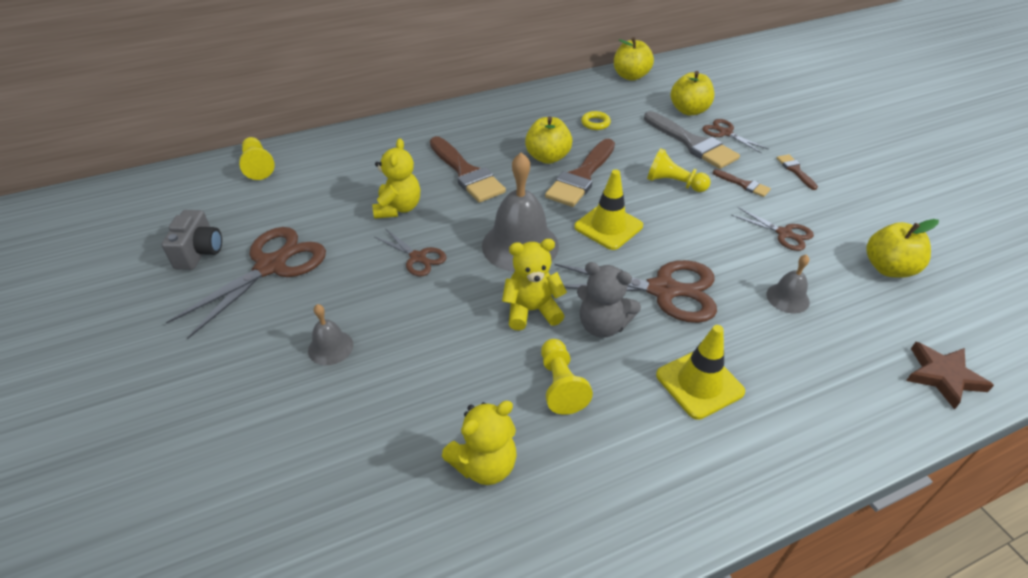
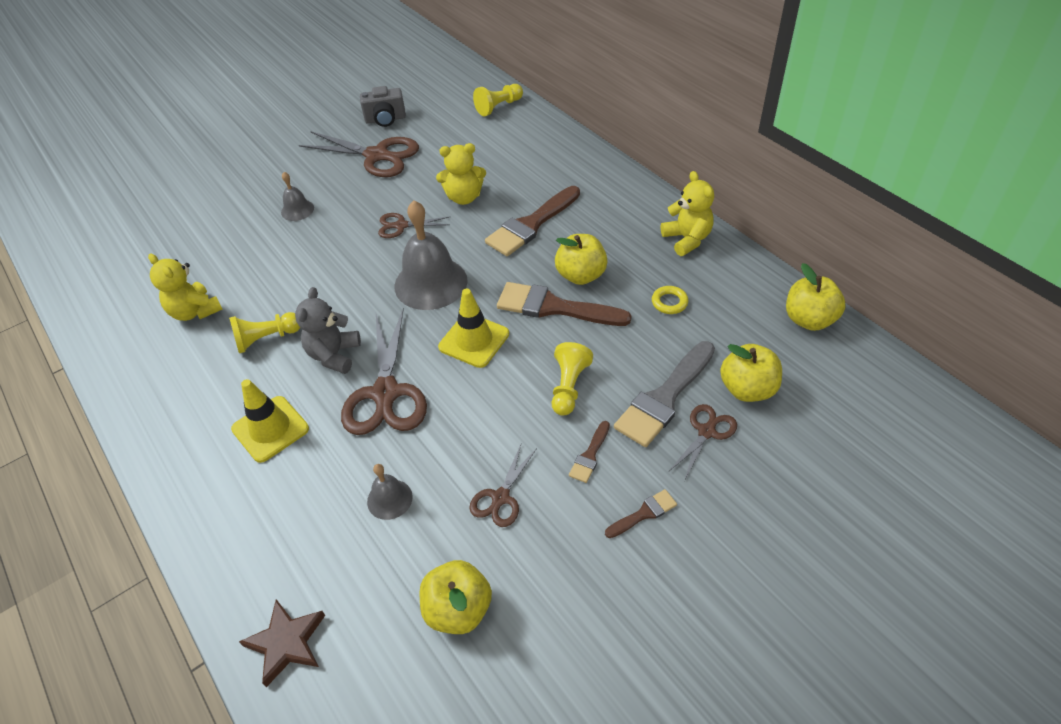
camera: 80 degrees right, 5 degrees up
(418, 257) = (401, 226): brown scissors -> brown scissors turned 60 degrees clockwise
(532, 310) = (347, 307): yellow teddy bear -> yellow teddy bear (687, 239)

